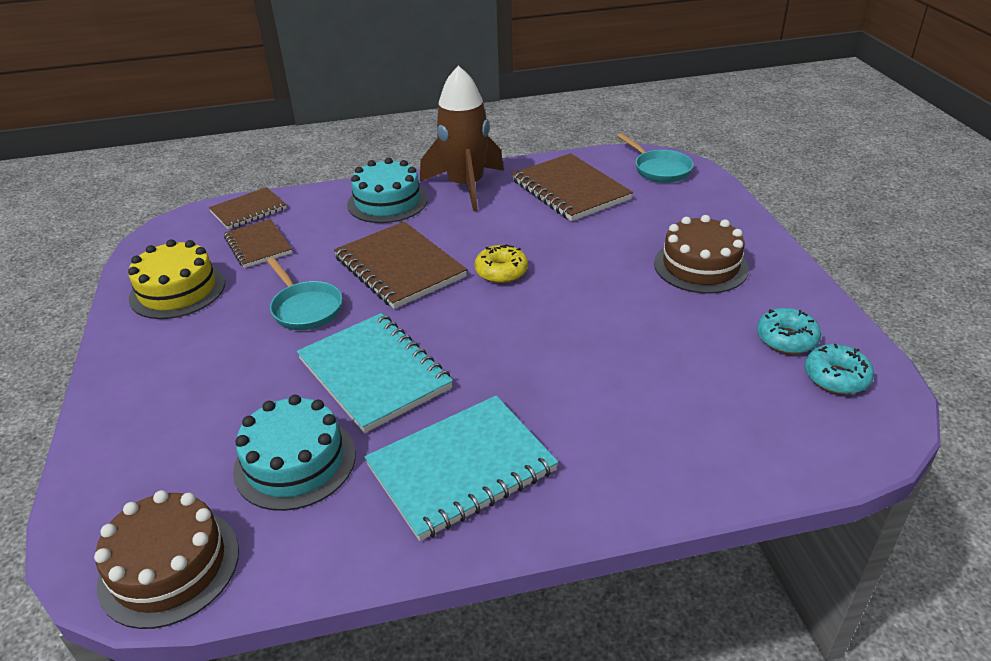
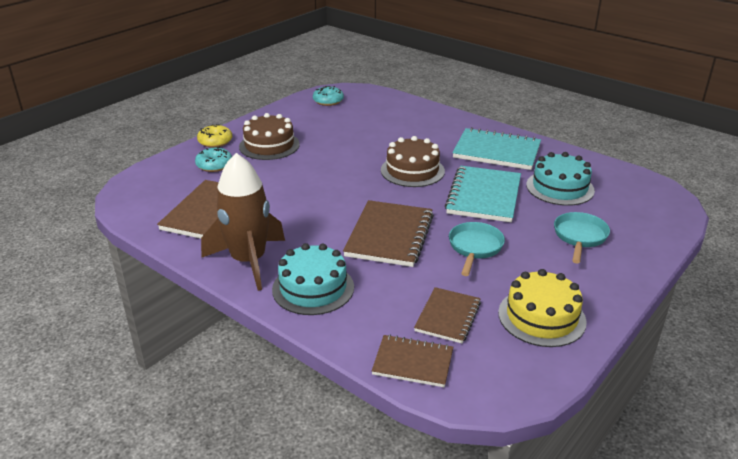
camera: 130 degrees left, 5 degrees down
(169, 566) = (641, 186): brown cake -> brown cake (412, 170)
(501, 271) = (347, 198): yellow donut -> yellow donut (215, 141)
(659, 169) = (145, 190): turquoise pan -> turquoise pan (579, 237)
(786, 339) = (312, 114): turquoise donut -> turquoise donut (214, 165)

